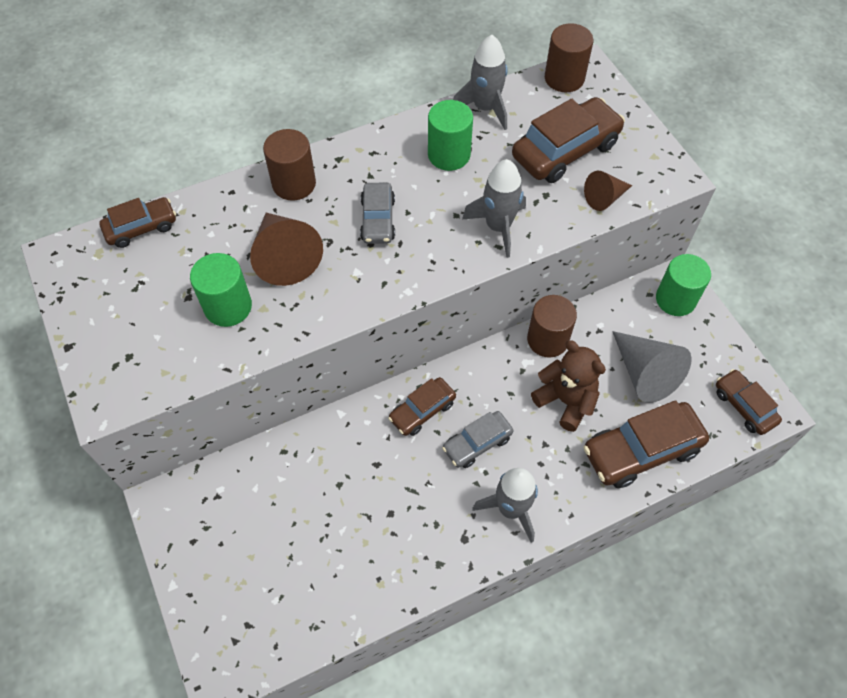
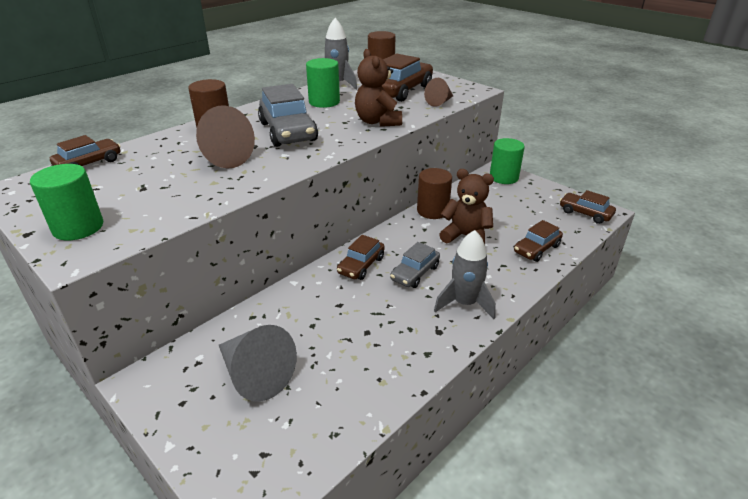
camera: 20 degrees left, 25 degrees down
(228, 307) = (182, 186): green cylinder -> green cylinder (78, 227)
(378, 220) = (288, 132): grey car -> grey car, size x1.69
(498, 227) = (377, 122): grey rocket -> brown teddy bear
(641, 450) = (536, 249): brown car -> brown car, size x0.59
(644, 374) = (510, 212): grey cone -> grey cone (255, 375)

